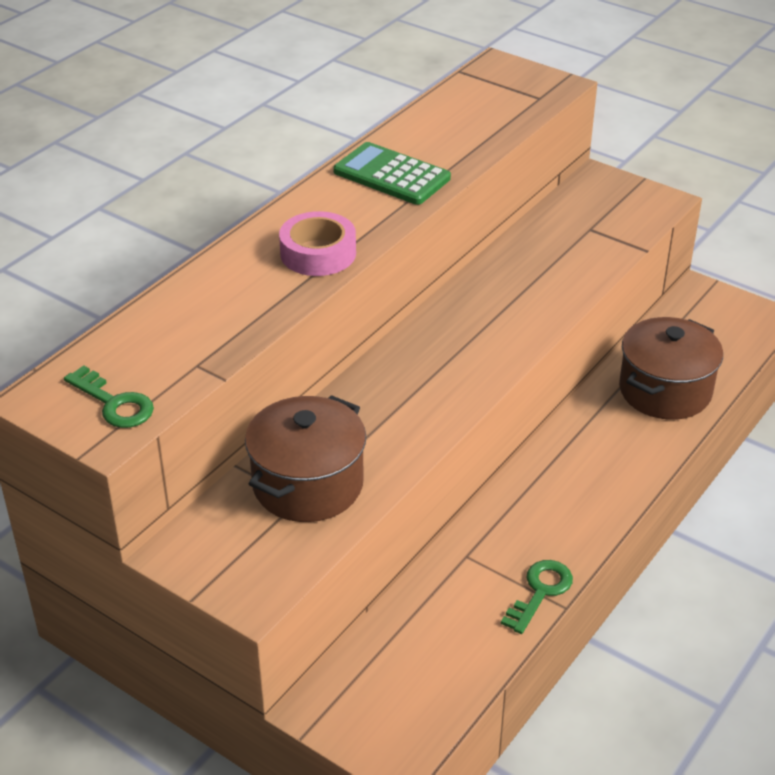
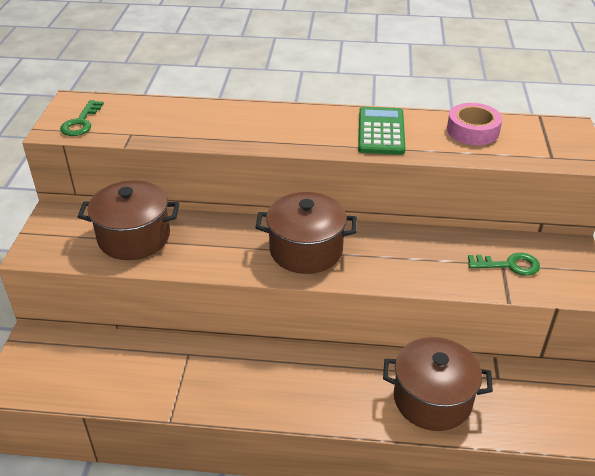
camera: 60 degrees right, 0 degrees up
(318, 253) = (269, 135): pink tape -> pink tape (472, 130)
(457, 348) = (306, 250): none -> brown pot
(540, 592) = (176, 403): green key -> green key (509, 265)

